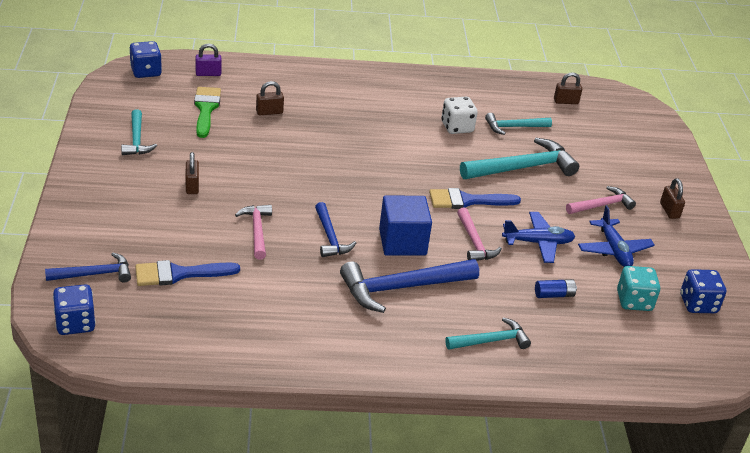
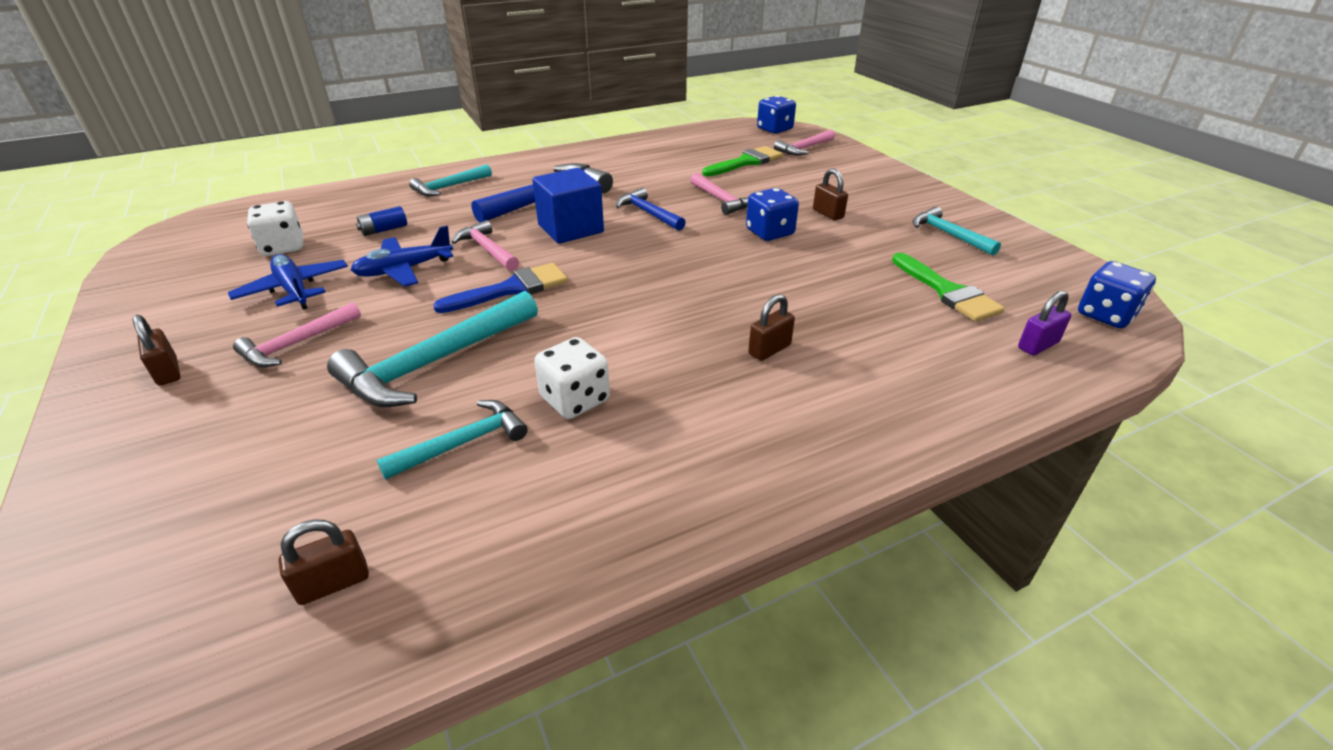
camera: 160 degrees right, 0 degrees up
(94, 274) = (804, 148): blue hammer -> pink hammer
(179, 274) = (746, 162): blue brush -> green brush
(269, 112) = (872, 317): brown padlock -> brown padlock (769, 349)
(634, 301) = (283, 247): turquoise dice -> white dice
(698, 304) = (194, 264): blue dice -> blue dice (769, 232)

